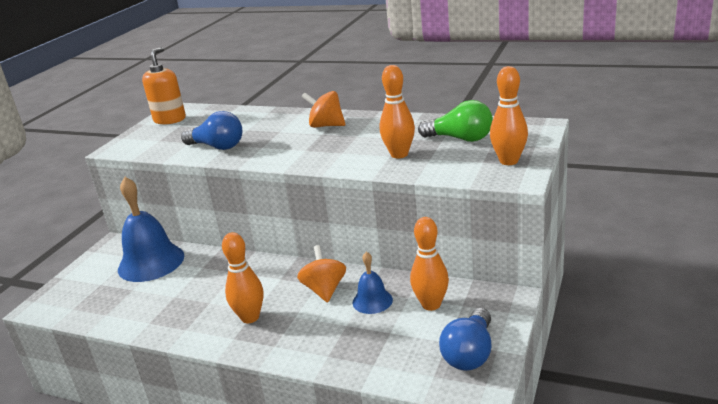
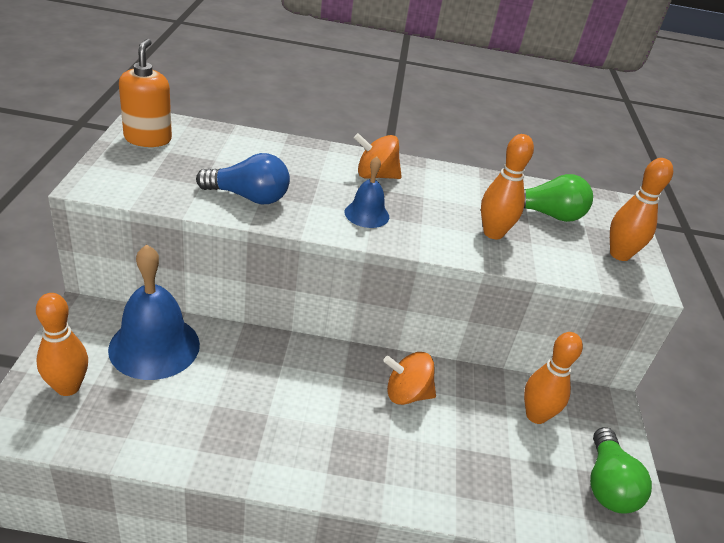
camera: 25 degrees left, 10 degrees up
(250, 317) = (334, 438): orange bowling pin -> orange bowling pin (68, 387)
(324, 290) = (406, 394): orange spinning top -> orange spinning top turned 60 degrees counterclockwise
(372, 301) = (469, 410): blue bell -> blue bell (367, 214)
(470, 353) = (607, 485): blue light bulb -> green light bulb

